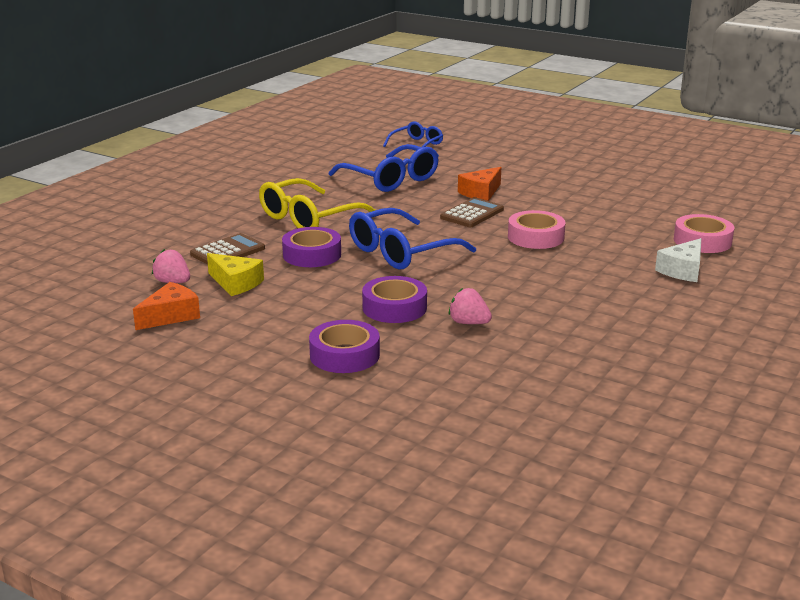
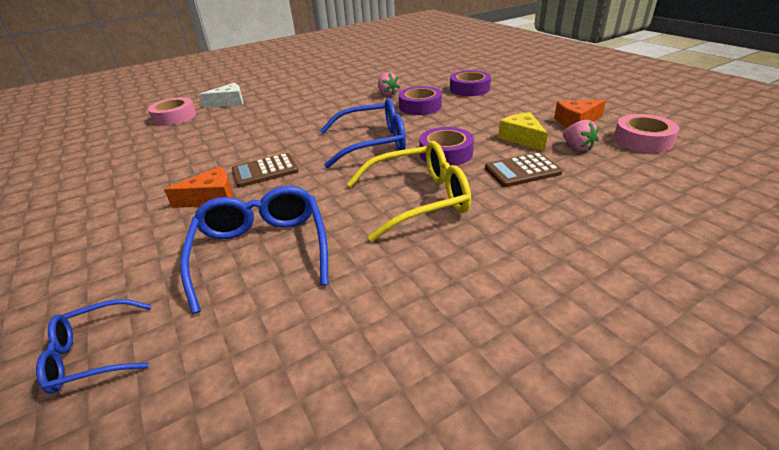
camera: 150 degrees left, 10 degrees up
(535, 237) = (260, 138): pink tape -> pink tape (642, 140)

